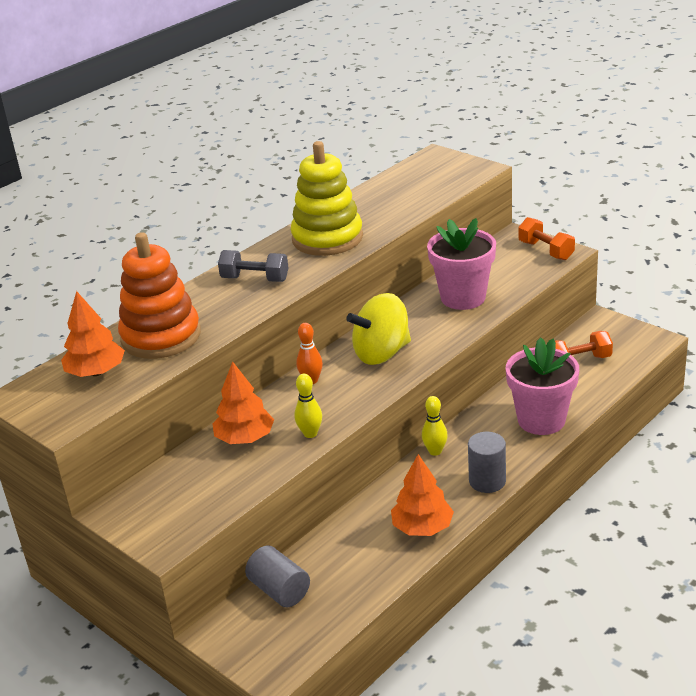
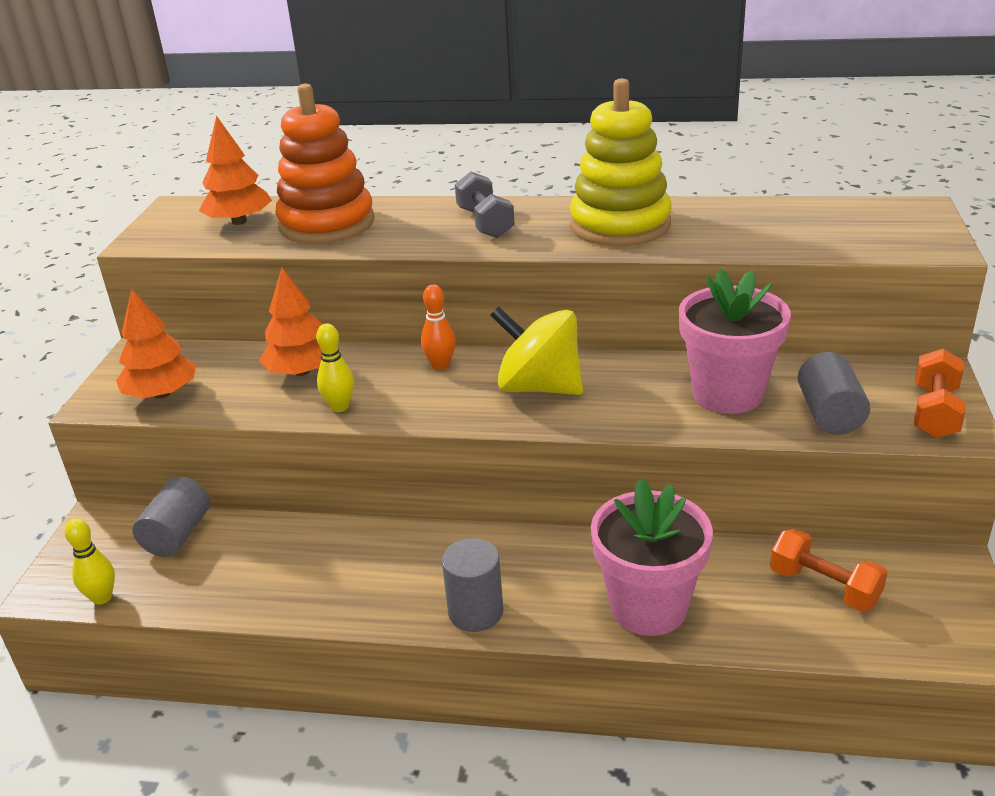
camera: 55 degrees right, 0 degrees up
(422, 527) = (346, 594): orange tree -> orange tree (162, 394)
(435, 451) = (498, 540): yellow bowling pin -> yellow bowling pin (102, 597)
(515, 277) = (829, 414): none -> grey cylinder

